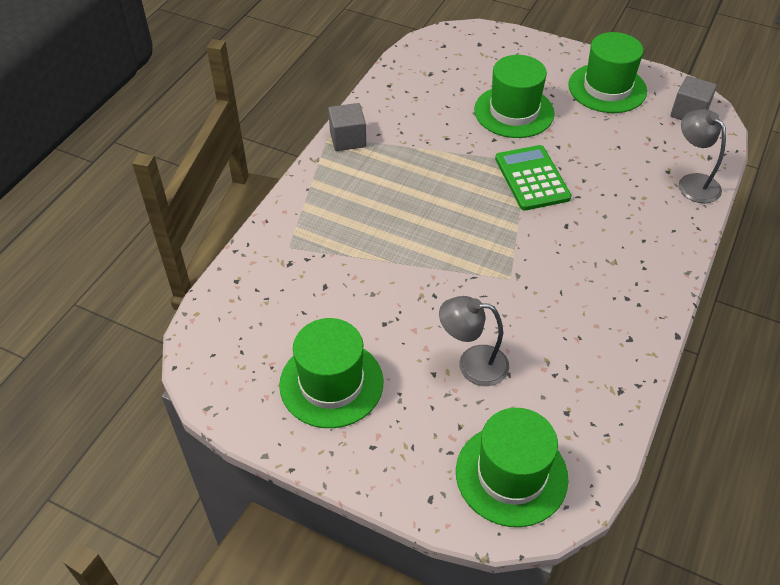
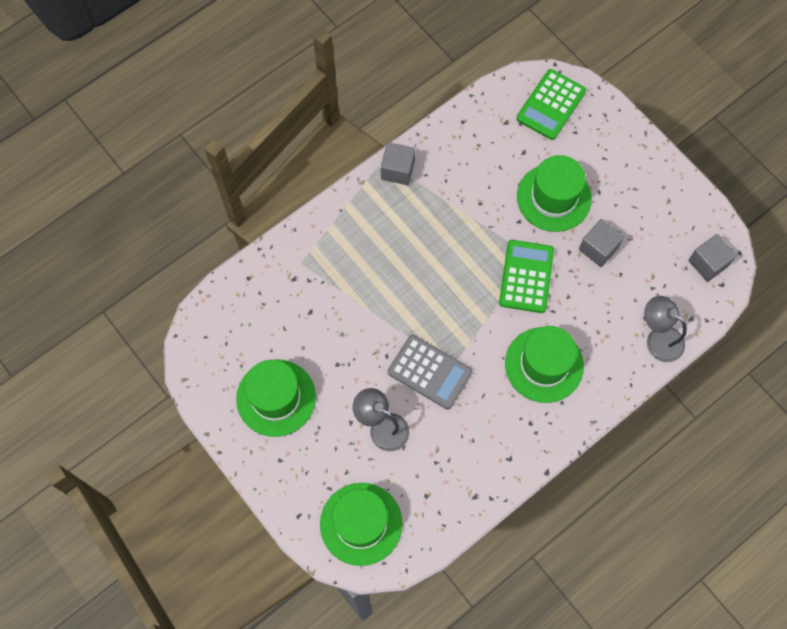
camera: 25 degrees right, 20 degrees up
(463, 50) = (551, 105): none -> green calculator
(490, 293) = (429, 372): none -> grey calculator
(583, 135) = (598, 248): none -> grey cube
(607, 88) = (653, 204): green hat -> green hat (544, 365)
(692, 183) = (658, 339): grey lamp -> grey lamp turned 45 degrees counterclockwise

